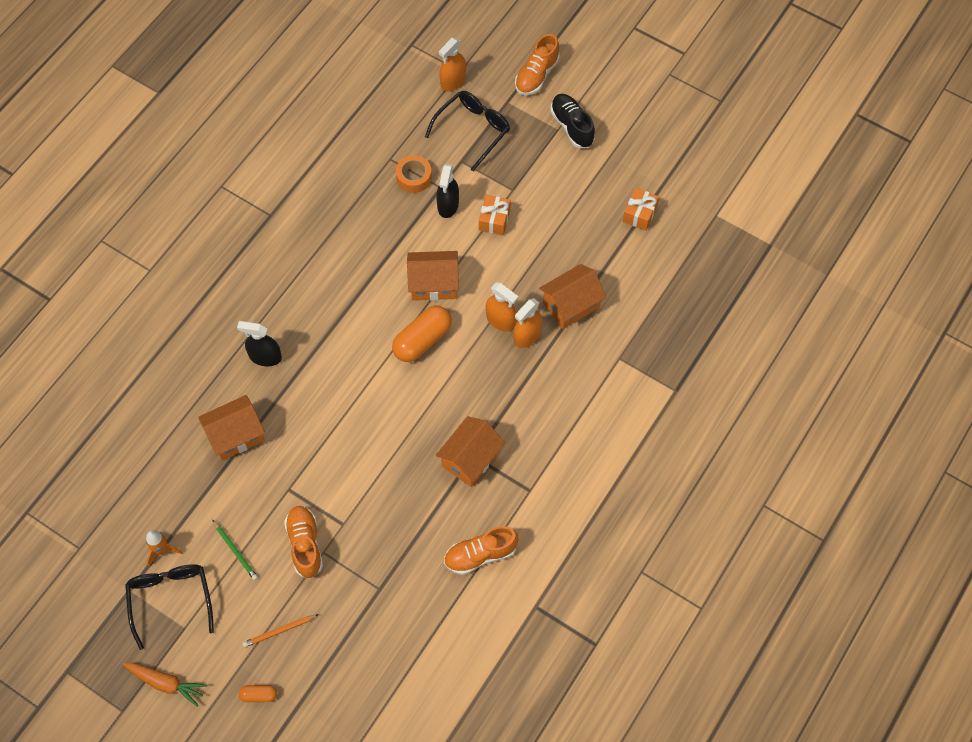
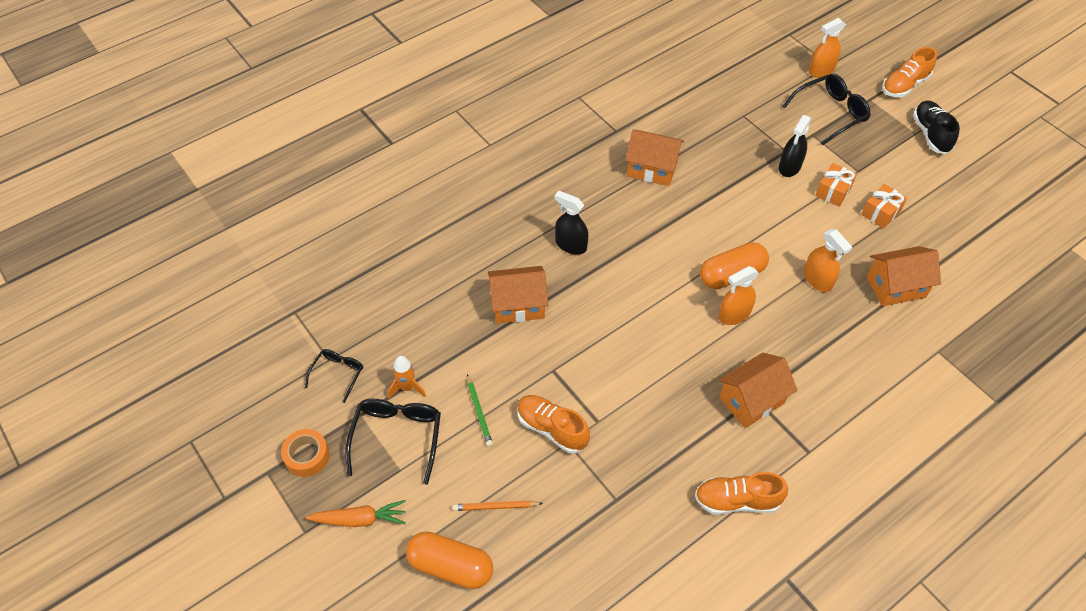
camera: 20 degrees right, 10 degrees down
(93, 559) = (338, 374): none -> black glasses
(166, 683) = (360, 519): orange carrot -> orange carrot turned 45 degrees counterclockwise
(259, 695) = (450, 566): orange capsule -> orange capsule, size x2.05
(305, 544) = (552, 429): orange shoe -> orange shoe turned 60 degrees counterclockwise
(414, 177) = (762, 136): orange tape -> orange tape (307, 456)
(434, 284) = (757, 229): orange house -> orange house (652, 169)
(527, 336) = (842, 302): orange spray bottle -> orange spray bottle (734, 315)
(640, 214) = (987, 226): orange gift -> orange gift (880, 213)

